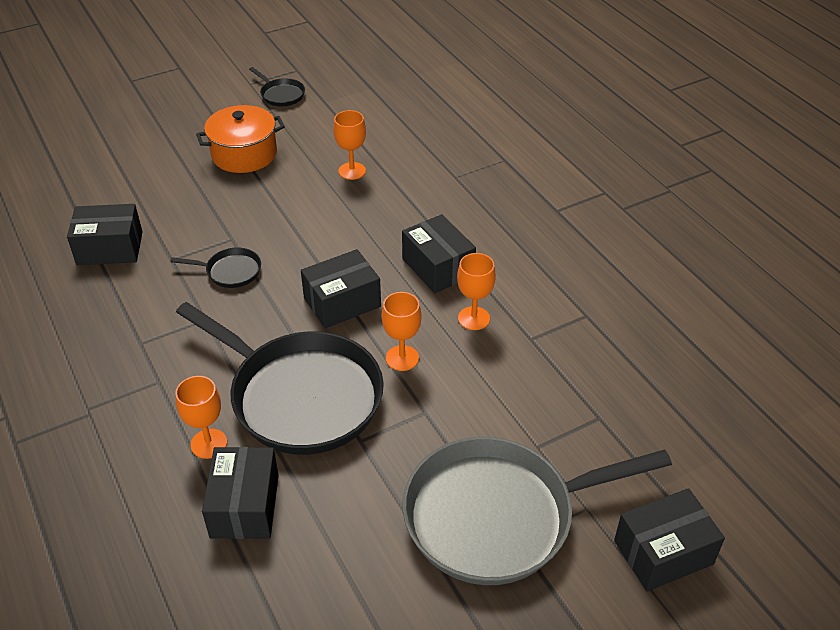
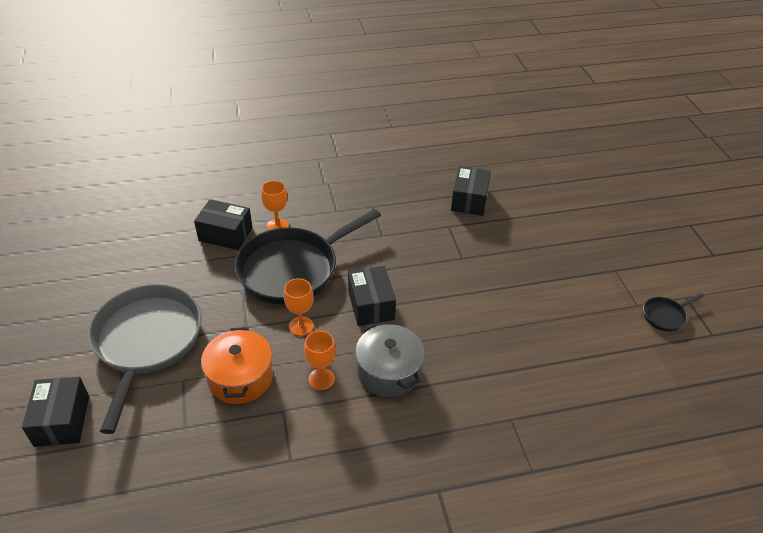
camera: 105 degrees right, 0 degrees up
(230, 271) = (425, 253): black pan -> none
(244, 154) = (571, 278): orange pot -> orange pot (240, 378)
(352, 171) = (534, 343): orange goblet -> none
(438, 267) = (388, 372): black box -> grey pot

